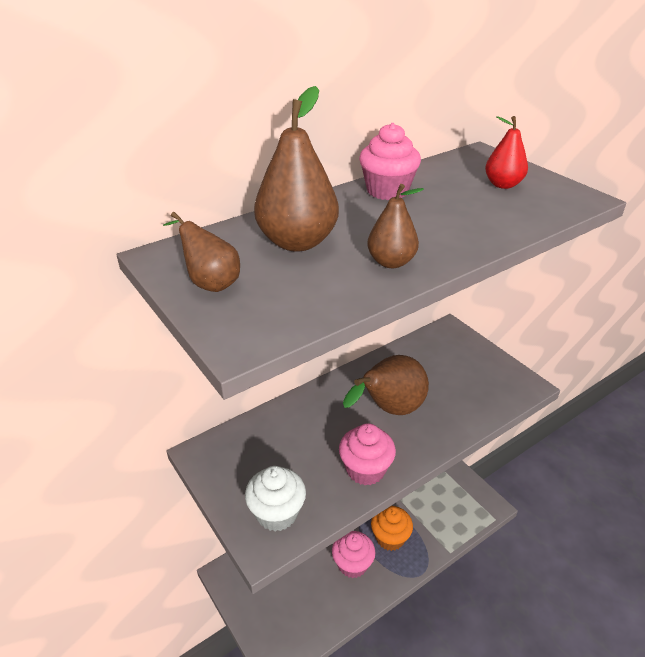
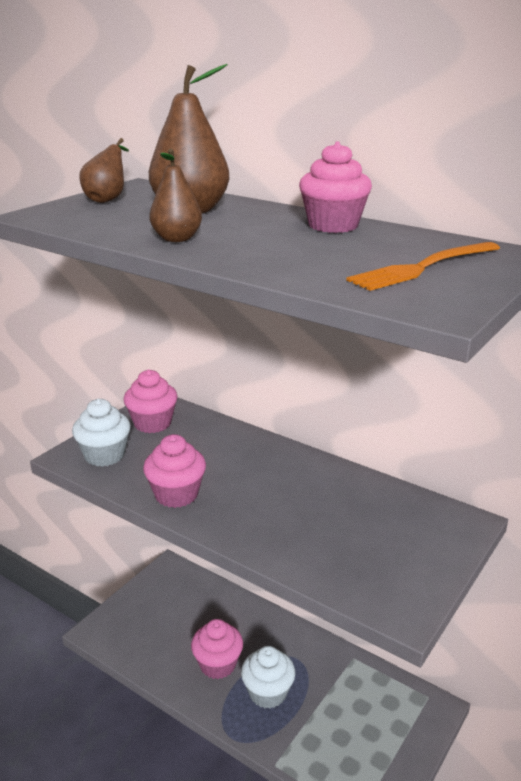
camera: 70 degrees right, 10 degrees down
(238, 464) = (152, 423): none -> pink cupcake
(389, 410) = (273, 495): brown pear -> none
(390, 538) = (268, 693): orange cupcake -> white cupcake
(503, 184) = (422, 268): red pear -> orange fork

